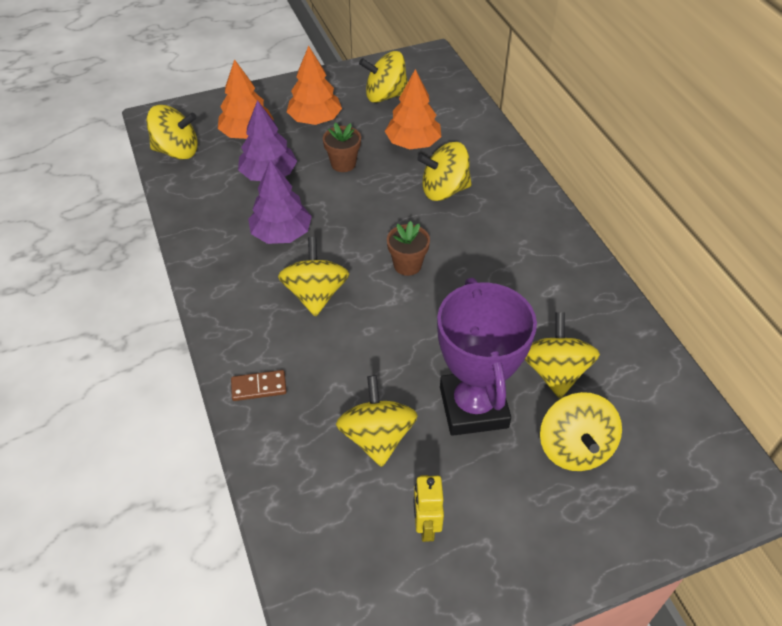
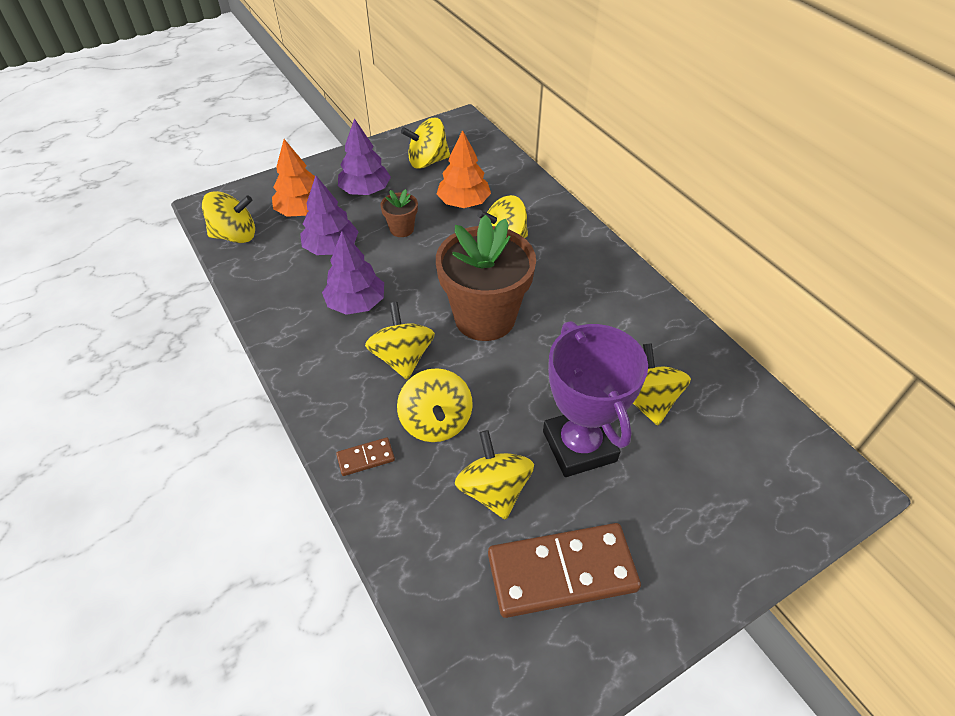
camera: 10 degrees left, 0 degrees up
(315, 120) = (365, 191): orange tree -> purple tree
(407, 265) = (485, 318): brown flower pot -> brown flower pot, size x2.26
(426, 526) = (562, 572): yellow robot -> brown domino
(574, 448) = (683, 471): yellow spinning top -> yellow spinning top (436, 422)

